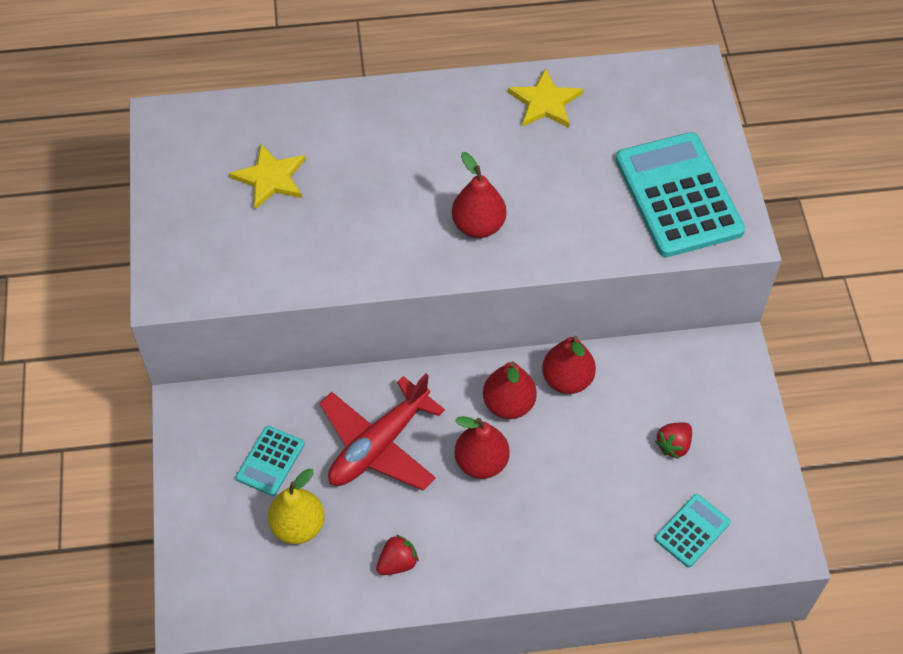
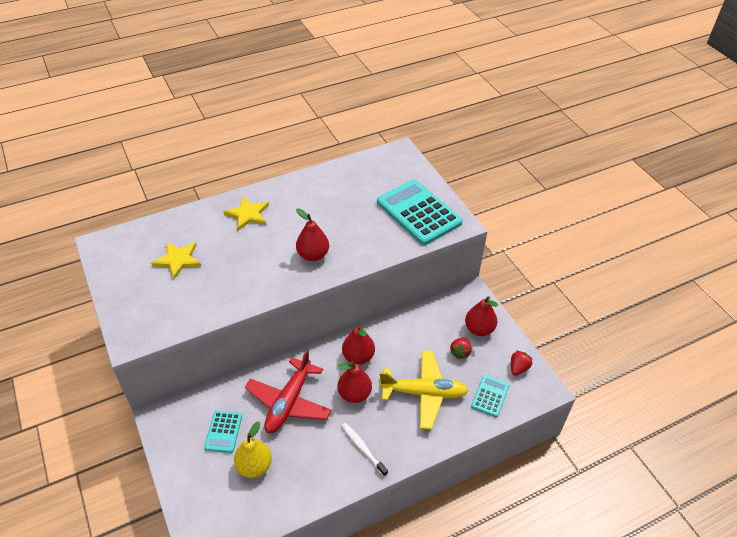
camera: 20 degrees left, 10 degrees down
(397, 563) = (325, 469): red strawberry -> red strawberry (518, 368)
(464, 550) = (363, 448): none -> white toothbrush
(545, 102) = (326, 184): yellow star -> yellow star (248, 214)
(567, 379) = (386, 334): red pear -> red pear (479, 329)
(589, 493) = (424, 393): none -> yellow plane

